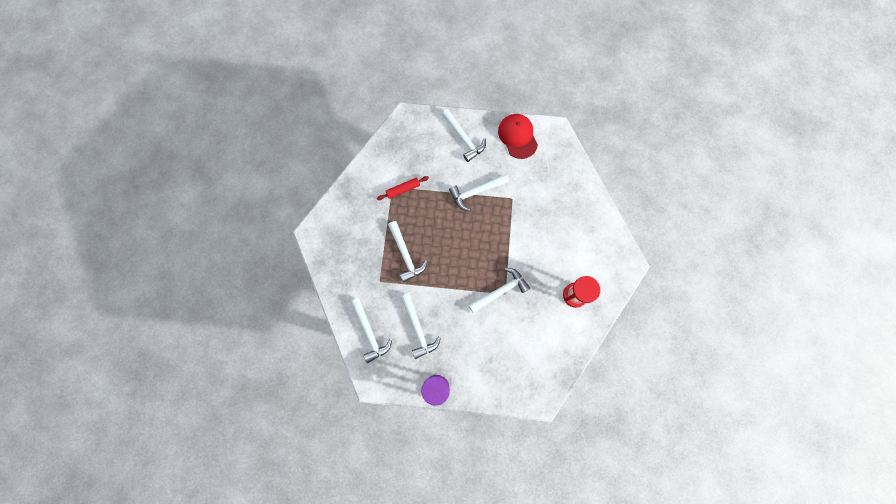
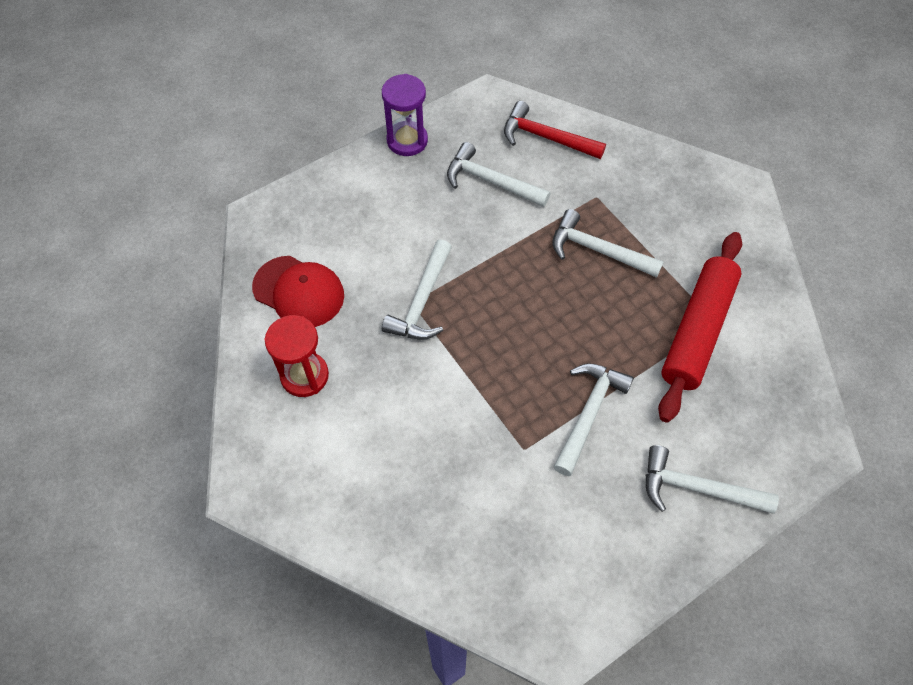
camera: 140 degrees right, 15 degrees down
(370, 333) = (546, 137): white hammer -> red hammer
(403, 189) = (697, 331): red rolling pin -> red rolling pin, size x2.08
(517, 136) = (614, 571): red cap -> red cap (299, 292)

